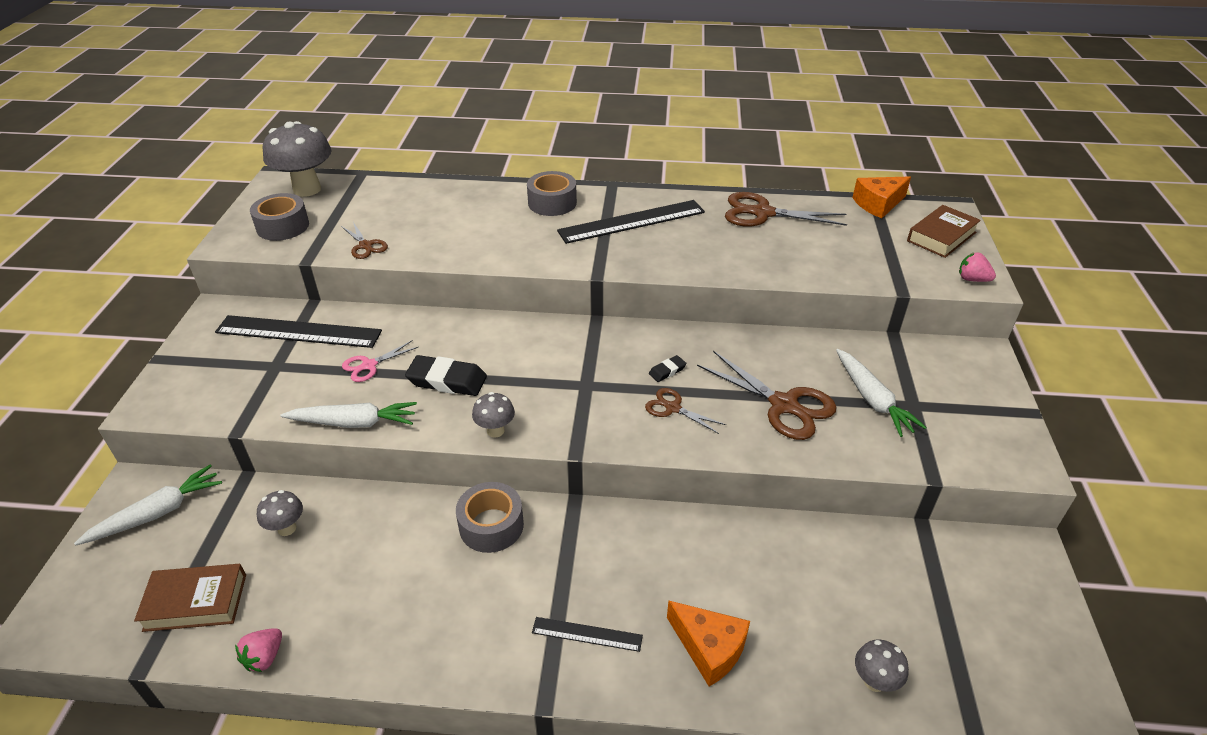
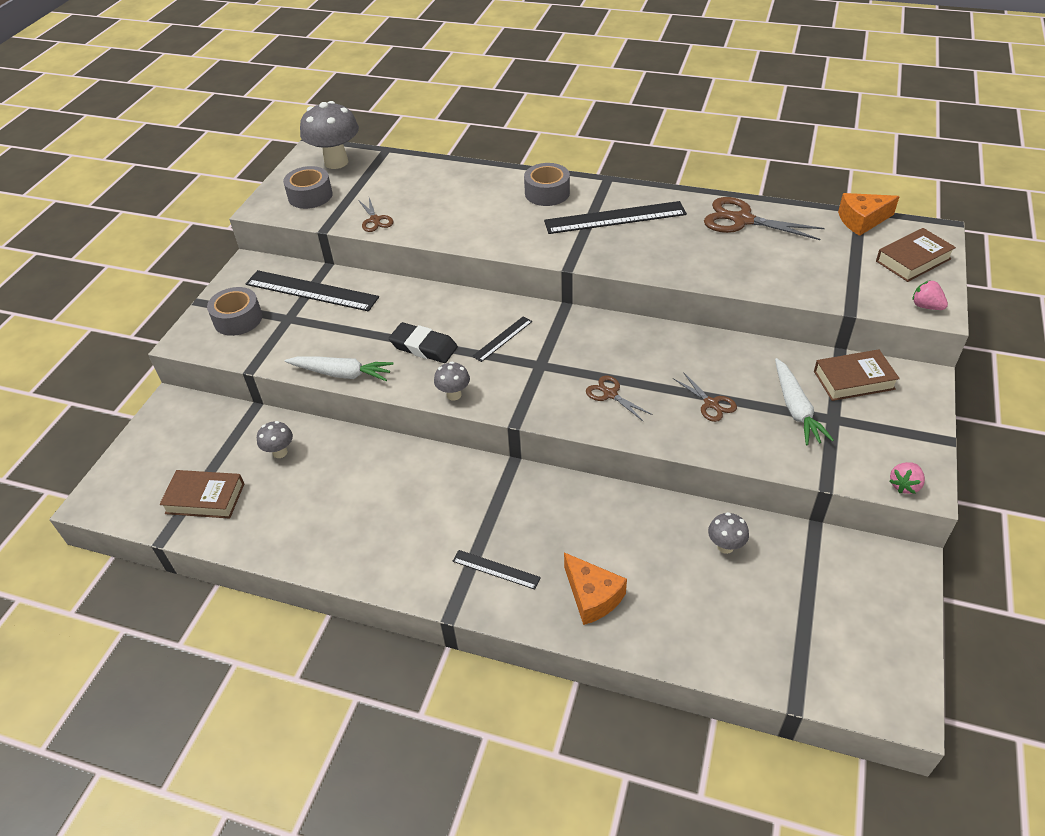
camera: 15 degrees right, 5 degrees up
(157, 513) = (186, 427): white carrot -> none
(264, 657) = (248, 546): pink strawberry -> pink strawberry (904, 485)
(369, 365) = (363, 326): pink scissors -> none
(491, 525) = (439, 473): grey tape -> grey tape (238, 319)
(536, 361) = (502, 339): none -> black ruler
(667, 371) = (615, 360): black eraser -> none
(783, 405) = (711, 403): brown scissors -> brown scissors, size x0.55
(874, 681) = (723, 645): grey mushroom -> grey mushroom (725, 546)
(918, 362) = (853, 380): none -> brown book

